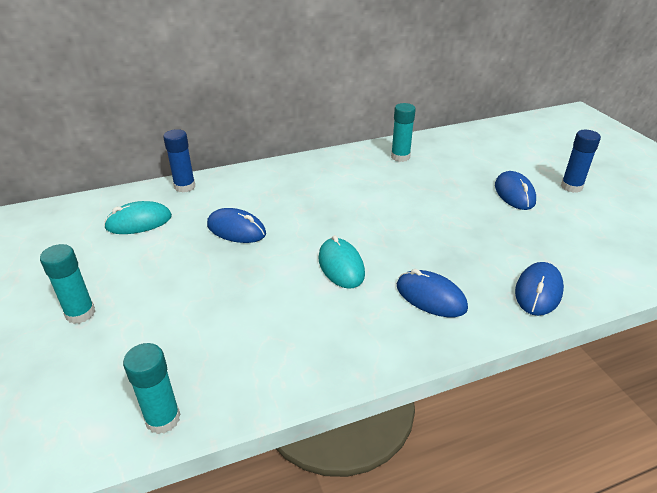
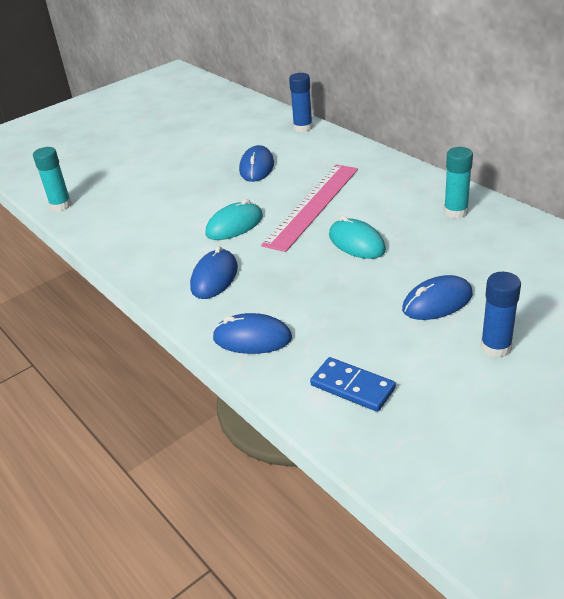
camera: 75 degrees right, 0 degrees up
(80, 313) = (136, 149): turquoise glue stick -> none
(139, 222) = (242, 129): turquoise mouse -> turquoise mouse (356, 243)
(340, 214) = (313, 205): none -> pink ruler
(610, 253) = (352, 387): none -> blue domino

